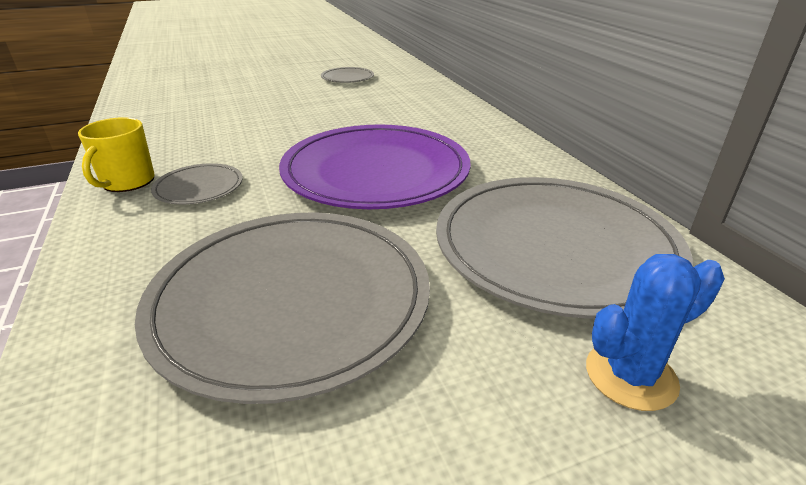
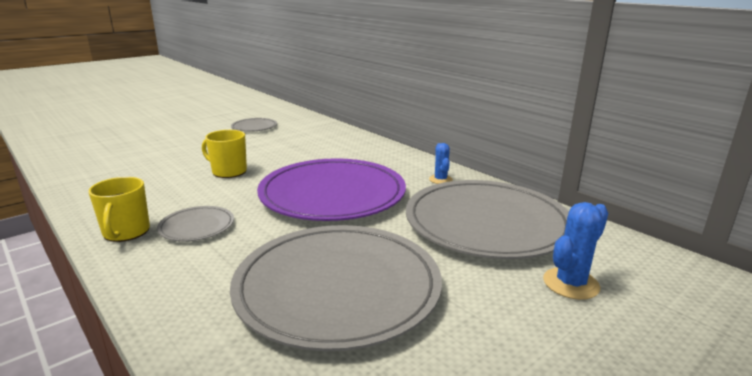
camera: 20 degrees left, 10 degrees down
(281, 127) = (228, 171): none -> yellow mug
(528, 173) = (440, 180): none -> blue cactus

